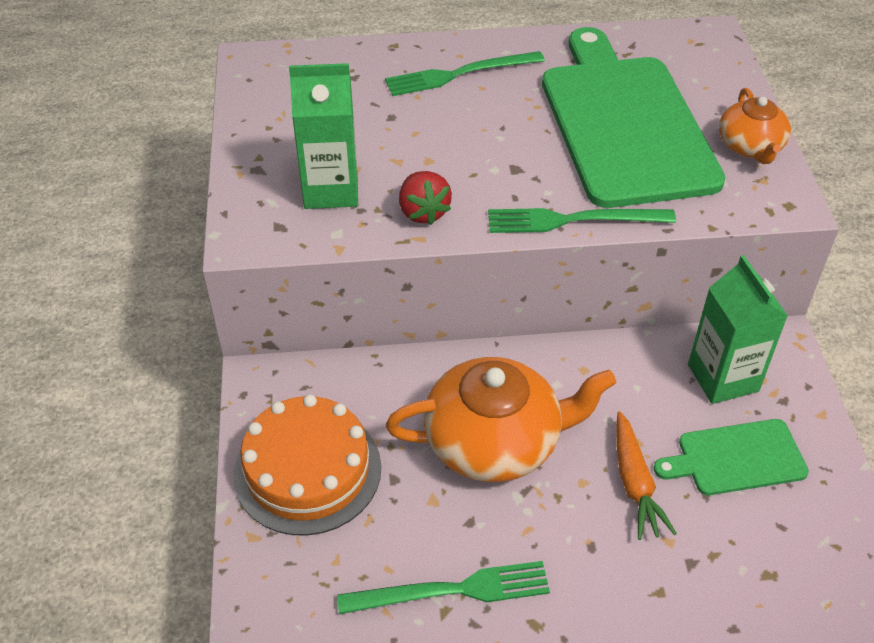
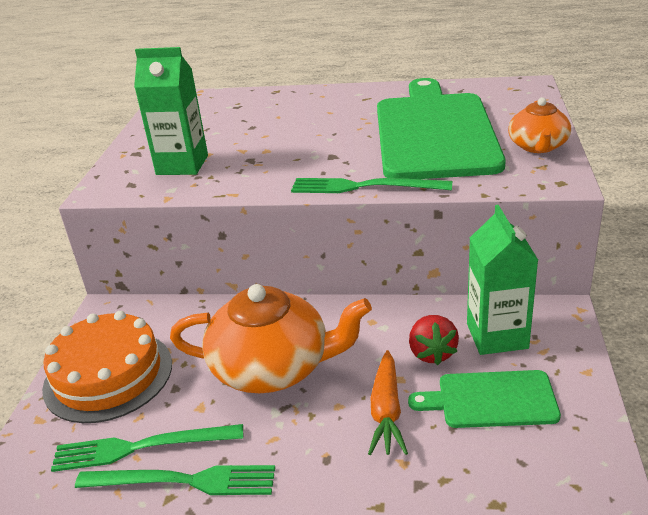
camera: 15 degrees right, 15 degrees down
(423, 212) = (245, 179): red strawberry -> red strawberry (432, 353)
(459, 74) = (316, 105): green fork -> green fork (141, 447)

